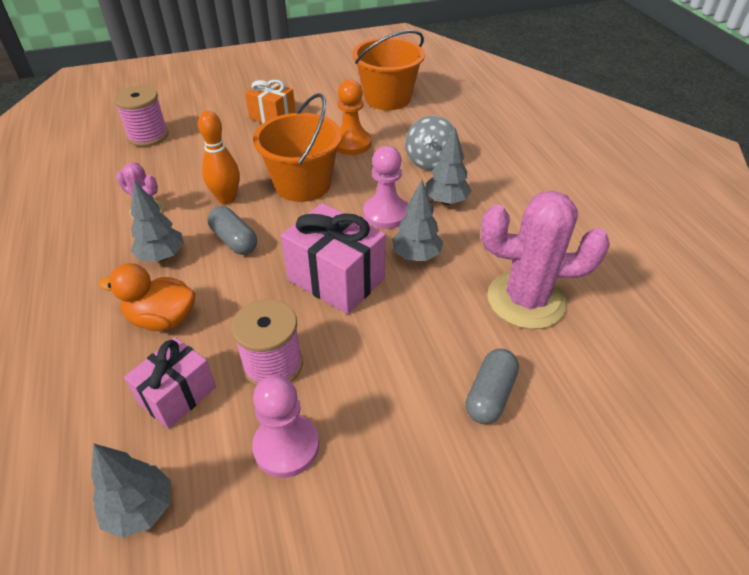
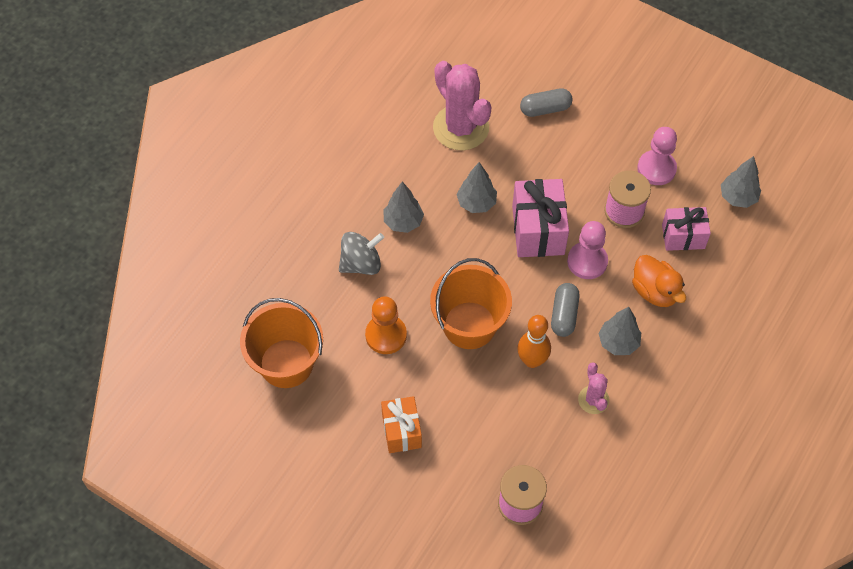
camera: 130 degrees left, 15 degrees up
(385, 214) = (451, 248): pink pawn -> pink pawn (587, 261)

